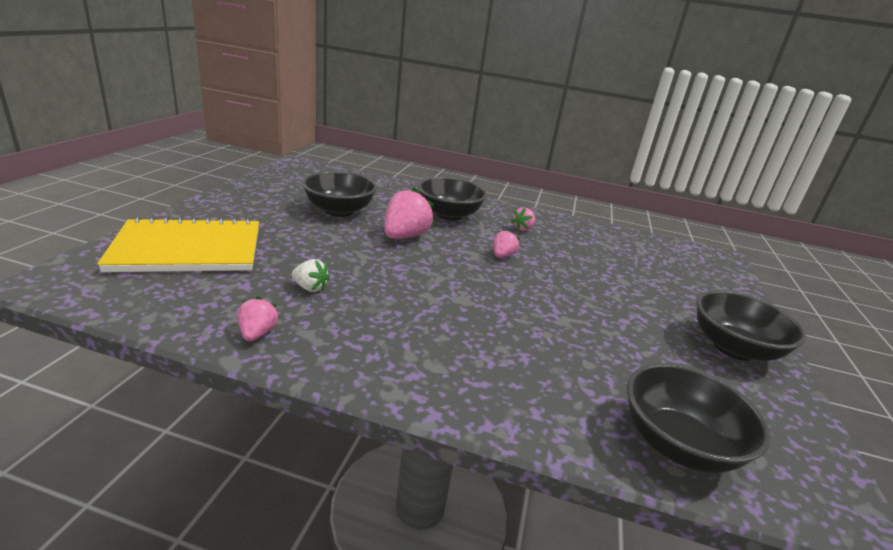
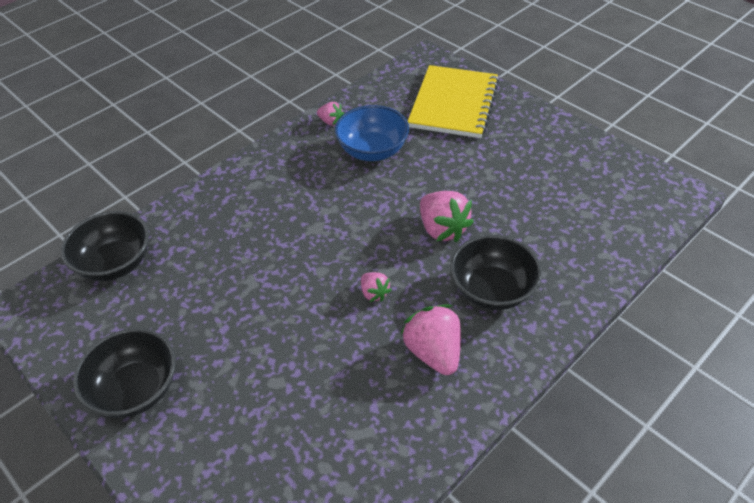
camera: 125 degrees right, 20 degrees up
(310, 288) = (372, 151): white strawberry -> blue bowl
(339, 211) = (517, 197): black bowl -> none
(522, 229) = (433, 352): pink strawberry -> pink strawberry, size x1.85

